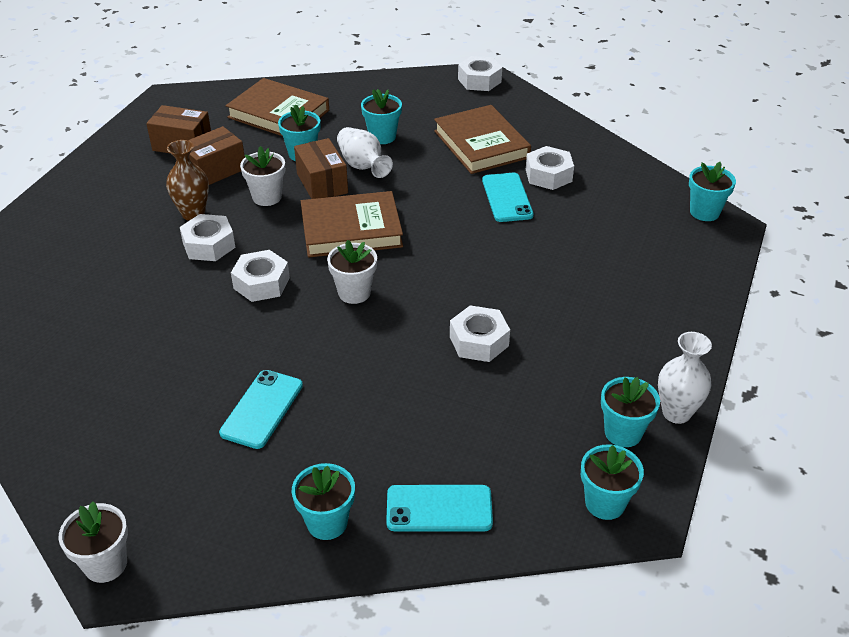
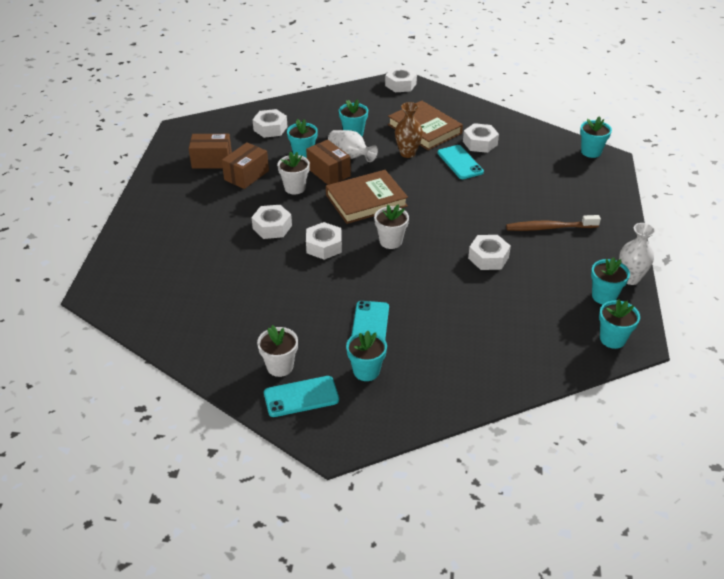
camera: 15 degrees left, 0 degrees up
(105, 564) = (321, 439): white flower pot -> white flower pot (280, 366)
(193, 214) = (248, 208): brown vase -> brown vase (407, 153)
(278, 114) = (270, 128): brown book -> white nut
(327, 523) = (450, 385): turquoise flower pot -> turquoise flower pot (366, 371)
(439, 509) = (515, 363): turquoise phone -> turquoise phone (301, 397)
(590, 313) = (549, 228): none -> brown toothbrush

